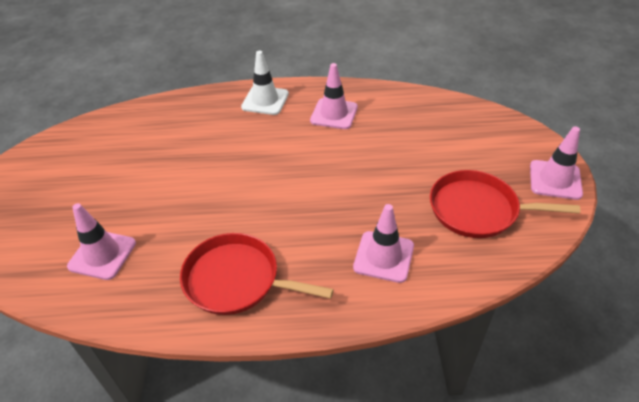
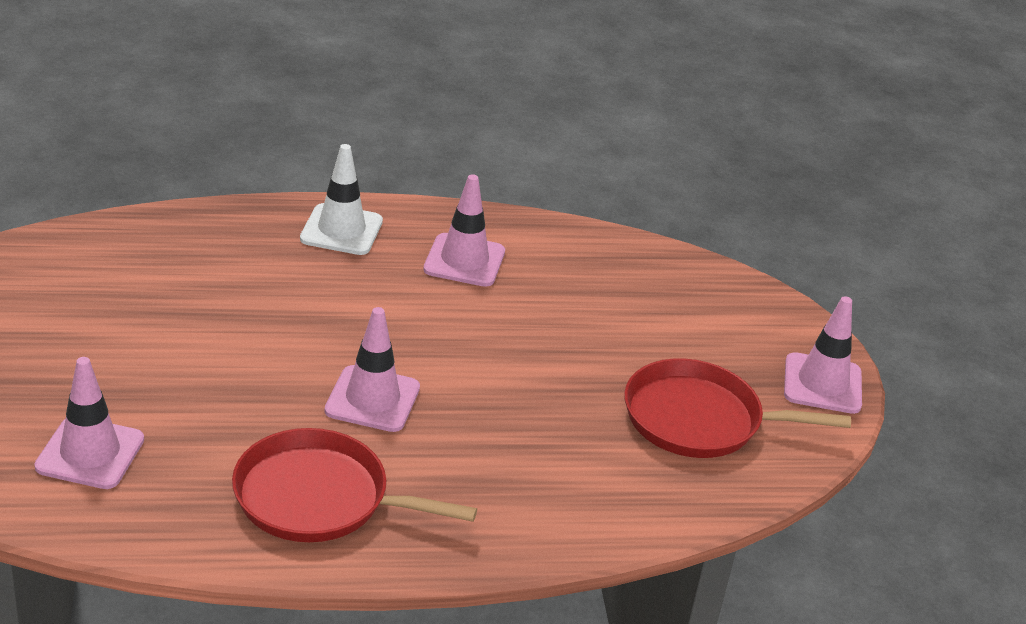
camera: 10 degrees left, 10 degrees down
(383, 256) = (551, 477): pink traffic cone -> pink traffic cone (372, 399)

